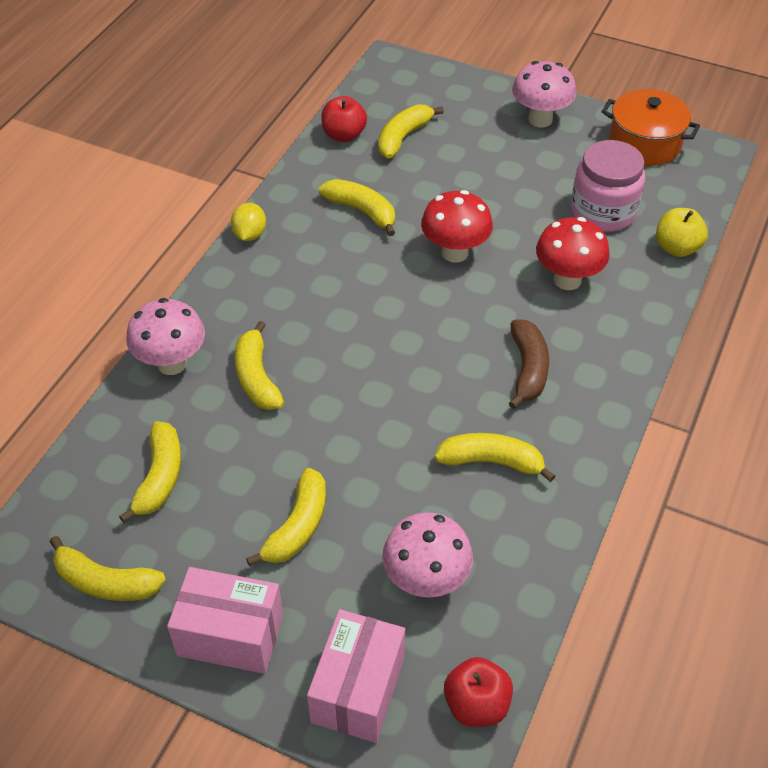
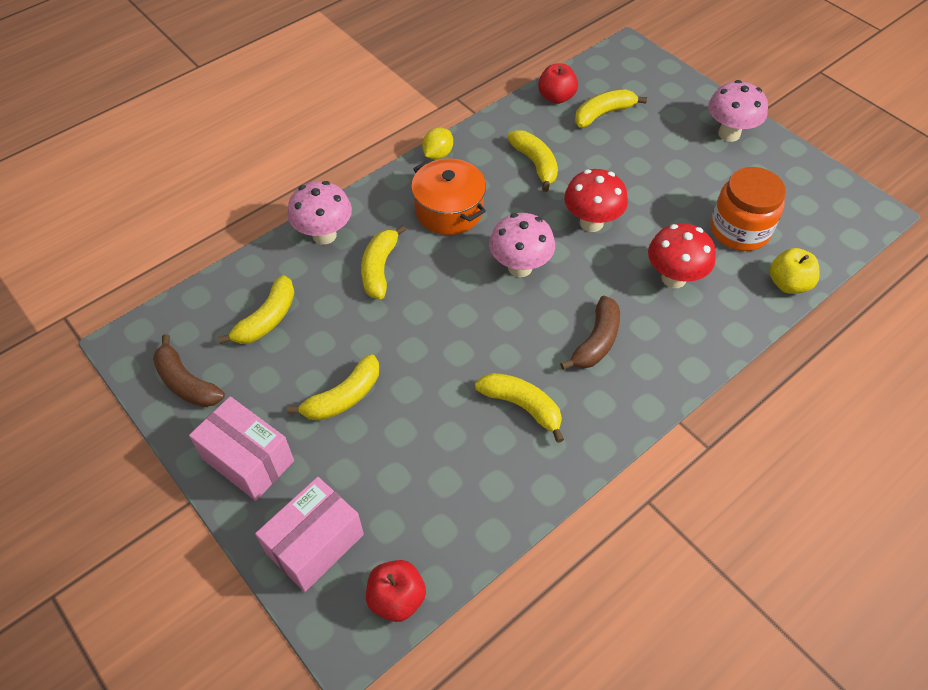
camera: 25 degrees right, 5 degrees up
(105, 582) = (186, 382): yellow banana -> brown banana
(426, 581) = (415, 482): pink mushroom -> pink mushroom (520, 267)
(603, 211) = (739, 230): pink jar -> orange jar
(644, 144) = (811, 183): orange pot -> orange pot (449, 210)

